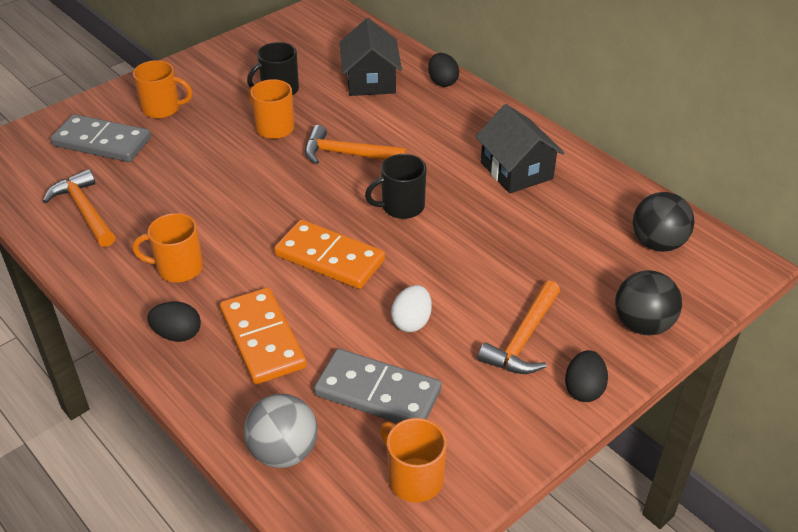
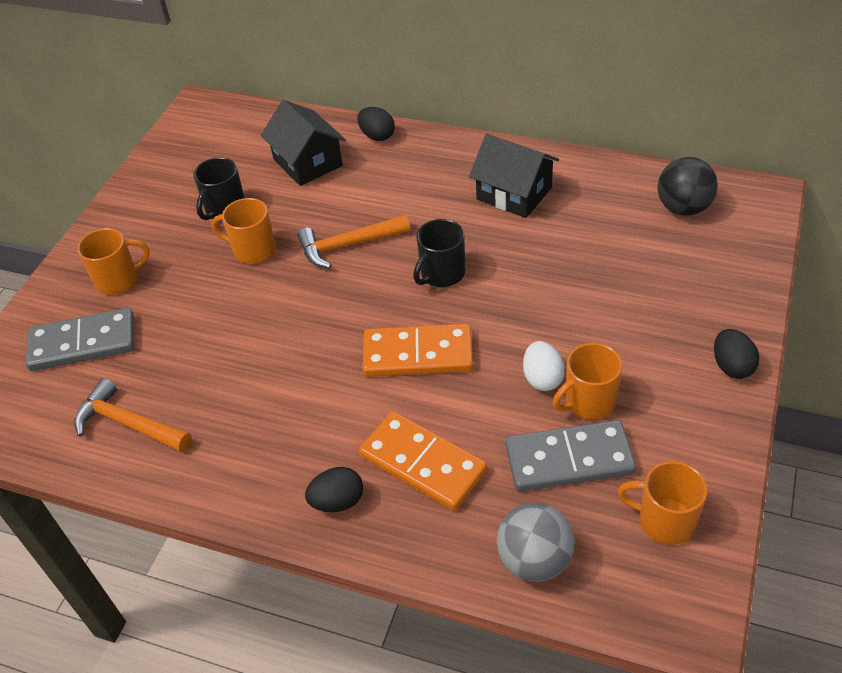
camera: 25 degrees left, 5 degrees up
(178, 268) = (280, 435): orange mug -> orange mug (588, 401)
(523, 339) = (648, 347): orange hammer -> none
(642, 324) = (730, 286): black ball -> none

